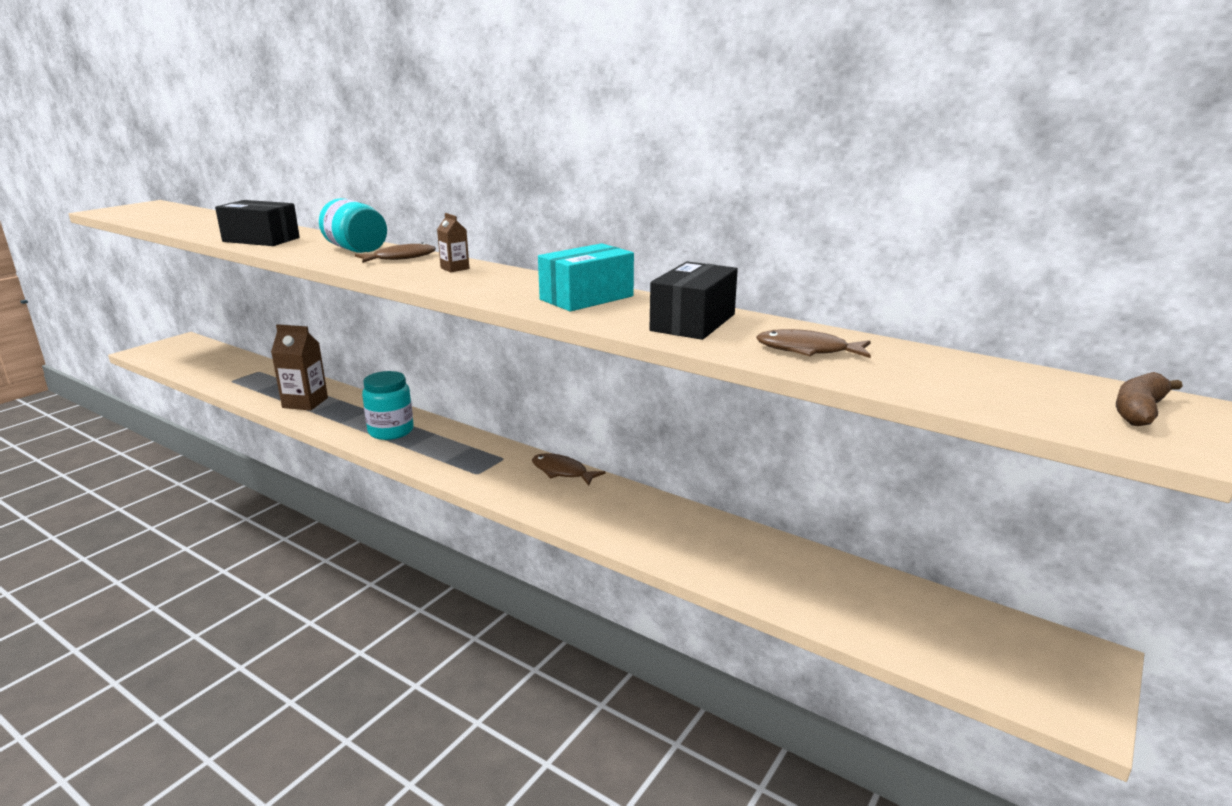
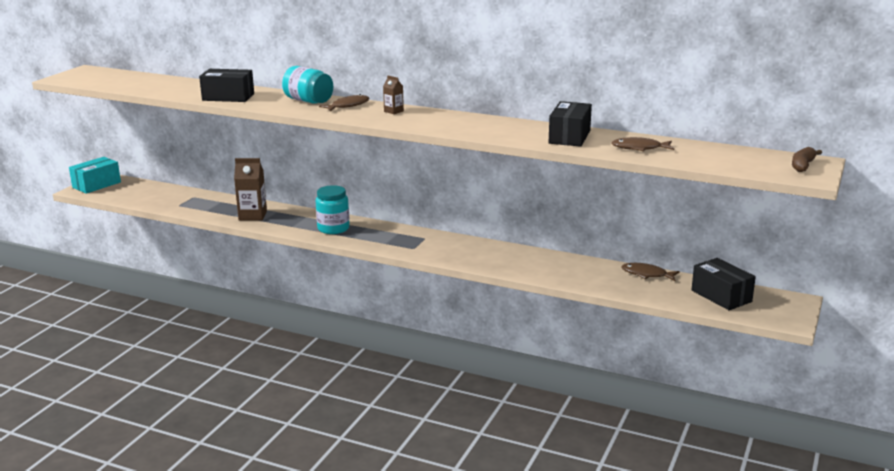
camera: 10 degrees left, 0 degrees up
(562, 472) = (469, 242): brown fish -> brown fish (646, 274)
(587, 298) = (496, 126): turquoise box -> turquoise box (96, 185)
(943, 628) = (721, 296): none -> black box

